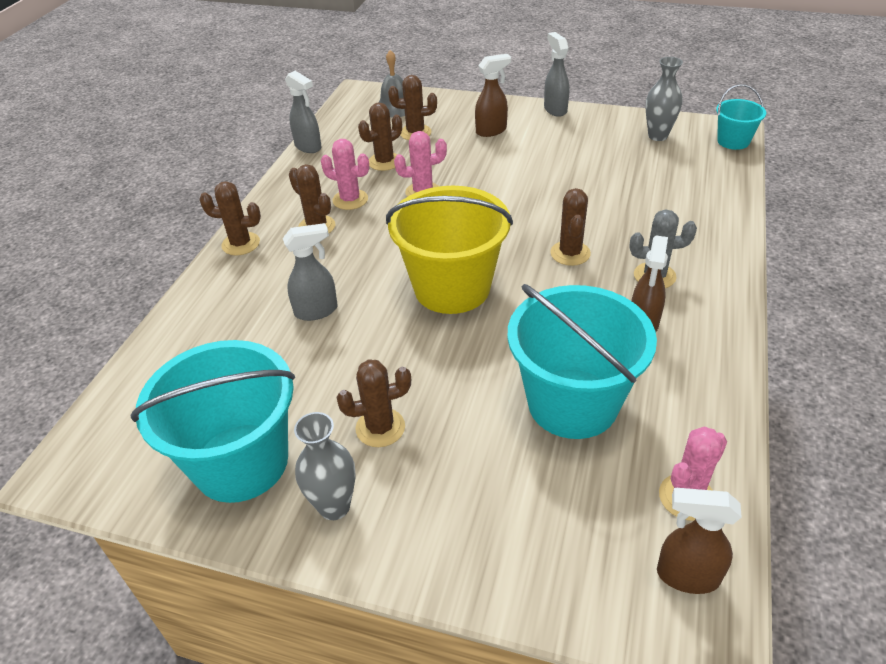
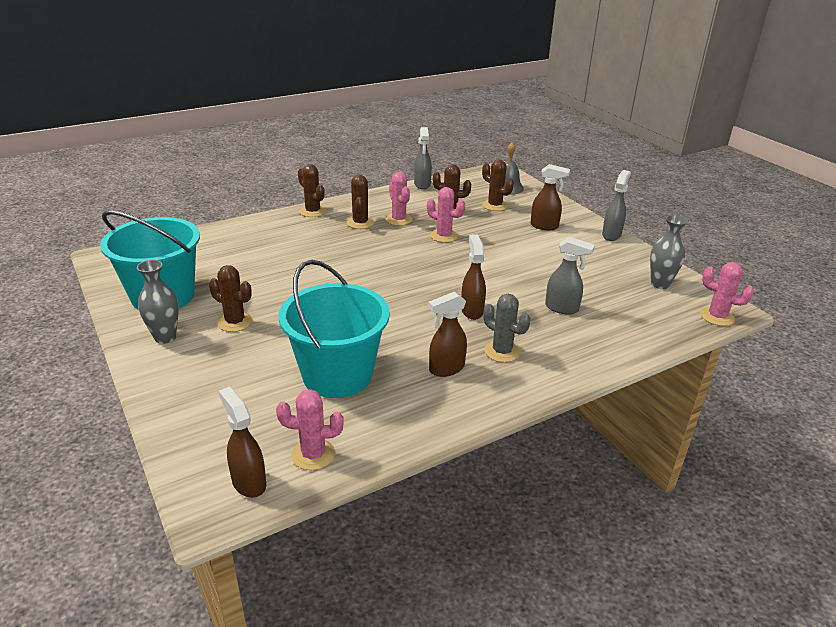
camera: 40 degrees right, 10 degrees down
(317, 311) = (295, 259): grey spray bottle -> grey spray bottle (562, 308)
(452, 288) = (375, 287): yellow bucket -> none
(570, 253) = (472, 310): brown cactus -> brown spray bottle
(733, 141) = (717, 317): turquoise bucket -> pink cactus

